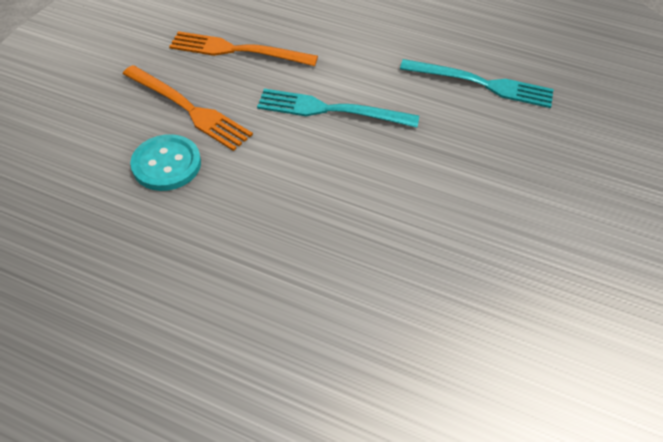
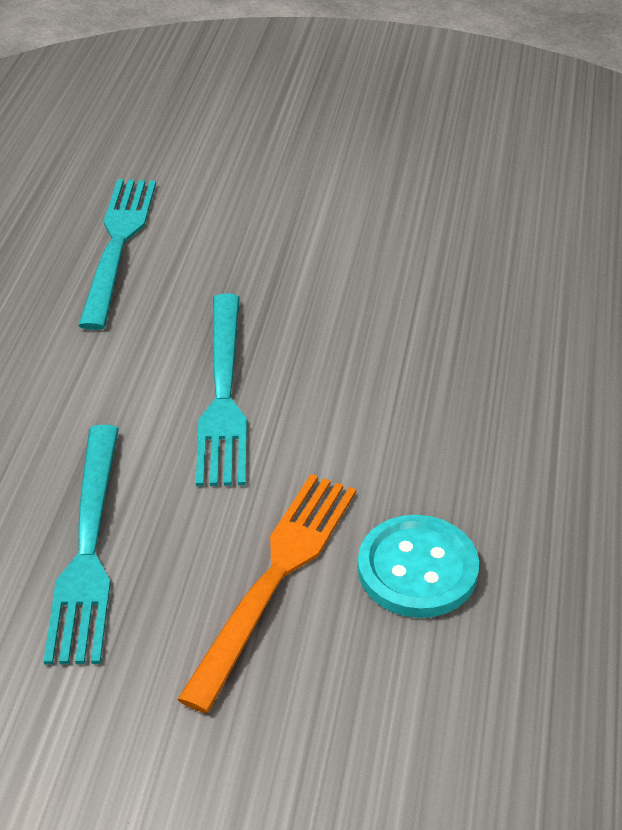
camera: 100 degrees left, 10 degrees down
(237, 50) = (87, 549): orange fork -> turquoise fork

